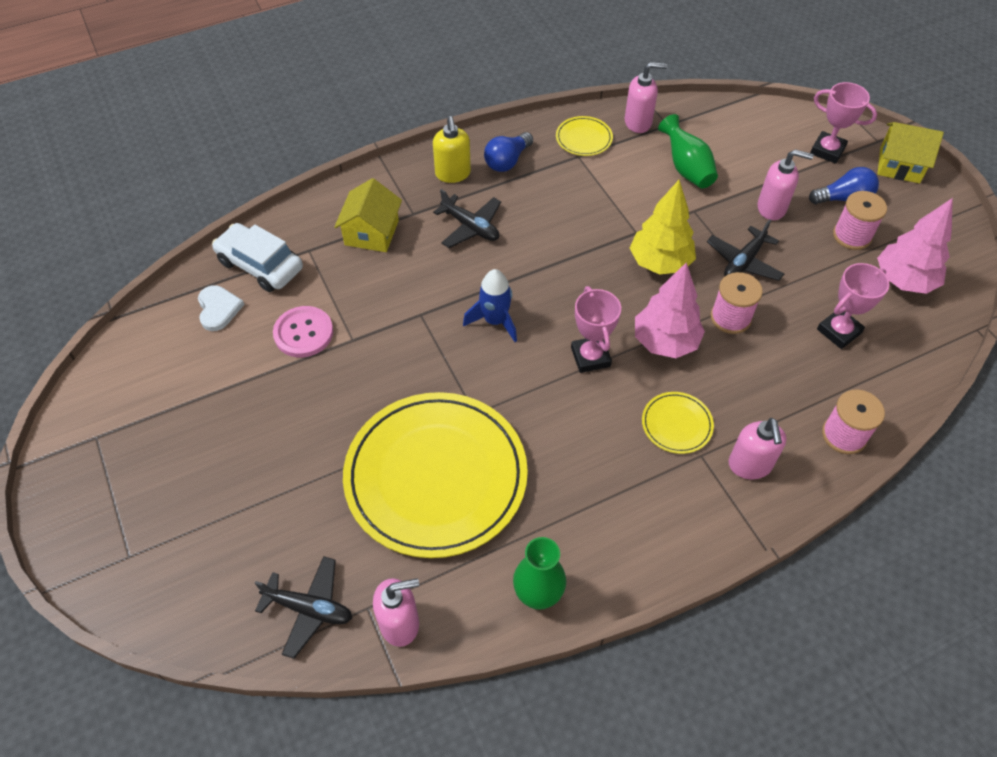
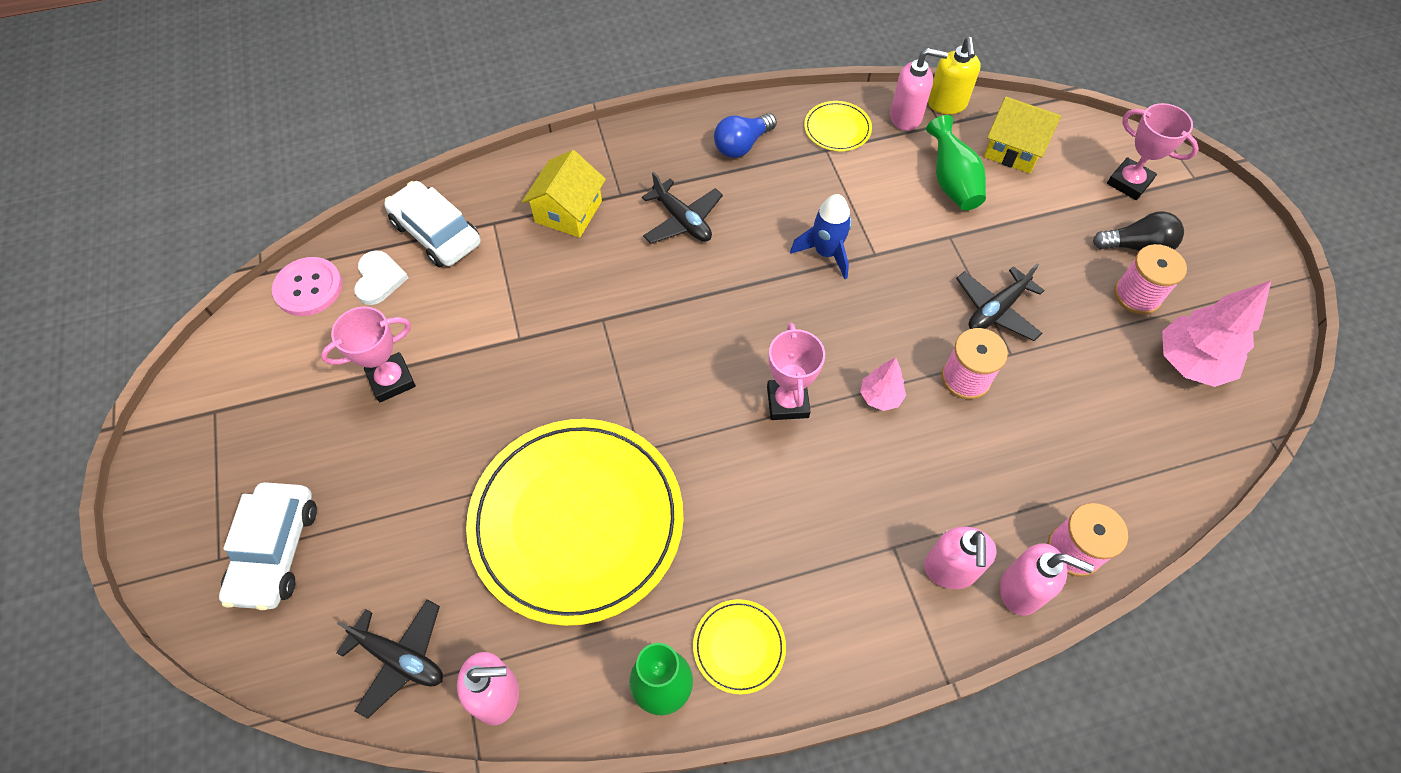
camera: 10 degrees right, 5 degrees up
(179, 541) = (276, 551): none -> white car
(303, 333) = (466, 322): pink button -> pink button (308, 288)
(453, 174) = (676, 152): yellow soap dispenser -> yellow soap dispenser (947, 104)
(495, 321) = (686, 340): blue rocket -> blue rocket (826, 253)
(660, 263) = (895, 296): yellow tree -> none
(665, 342) = (880, 397): pink tree -> pink tree, size x0.54
(676, 424) = (872, 503): yellow plate -> yellow plate (739, 647)
(772, 208) = (1045, 246): pink soap dispenser -> pink soap dispenser (1021, 590)
(839, 331) = (1095, 415): pink trophy -> pink trophy (391, 380)
(843, 199) = (1136, 246): blue light bulb -> black light bulb
(899, 165) = (1216, 213): yellow house -> yellow house (1014, 149)

